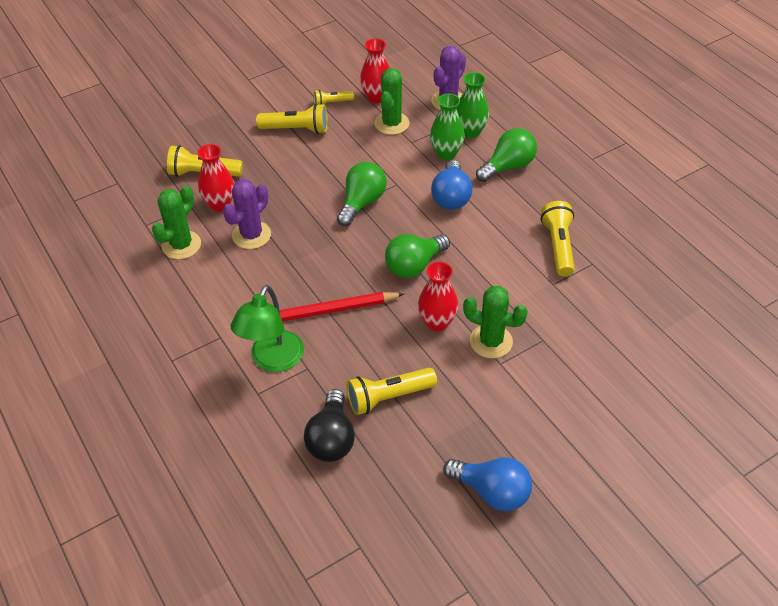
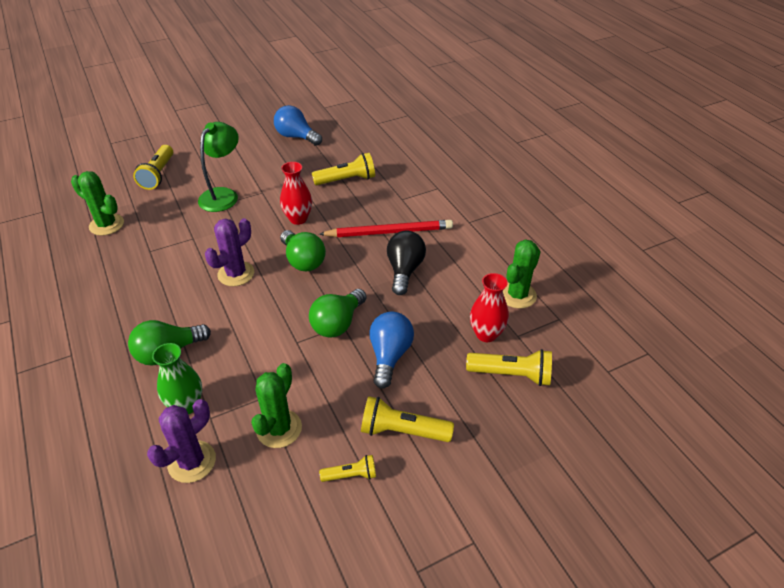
camera: 175 degrees left, 5 degrees down
(251, 235) = (450, 299): purple cactus -> purple cactus (236, 274)
(273, 360) = (427, 205): green lamp -> green lamp (223, 195)
(331, 439) = (388, 163): black light bulb -> black light bulb (404, 270)
(376, 97) = (287, 479): red vase -> none
(414, 265) = (303, 261): green light bulb -> green light bulb turned 90 degrees clockwise
(446, 153) = (228, 376): green vase -> none
(451, 197) = (245, 322): blue light bulb -> blue light bulb (389, 356)
(491, 341) = (262, 204): green cactus -> green cactus (106, 225)
(558, 246) = (169, 267): yellow flashlight -> yellow flashlight (158, 175)

